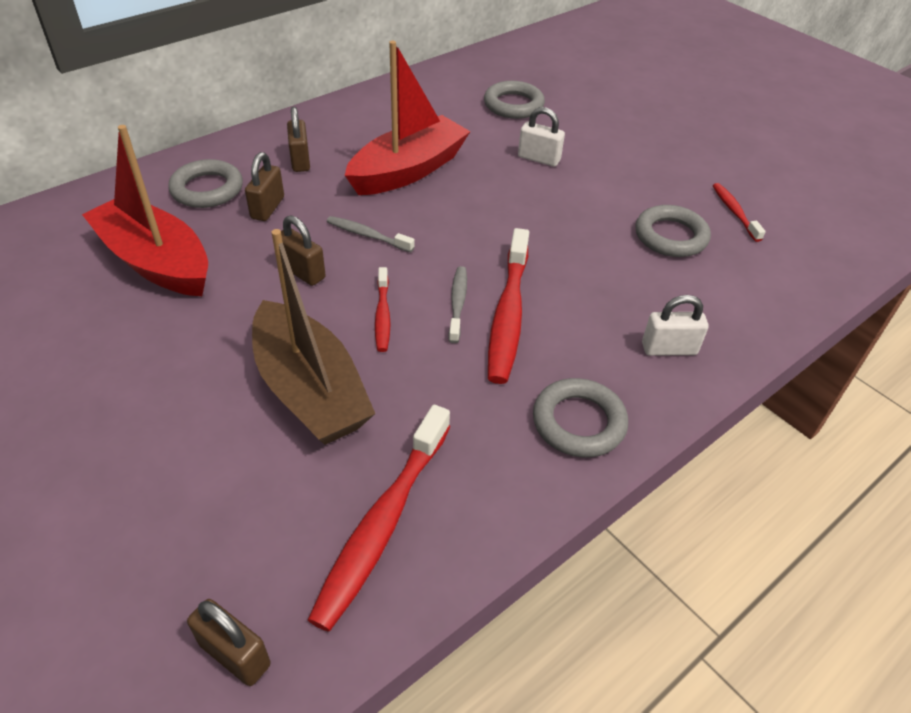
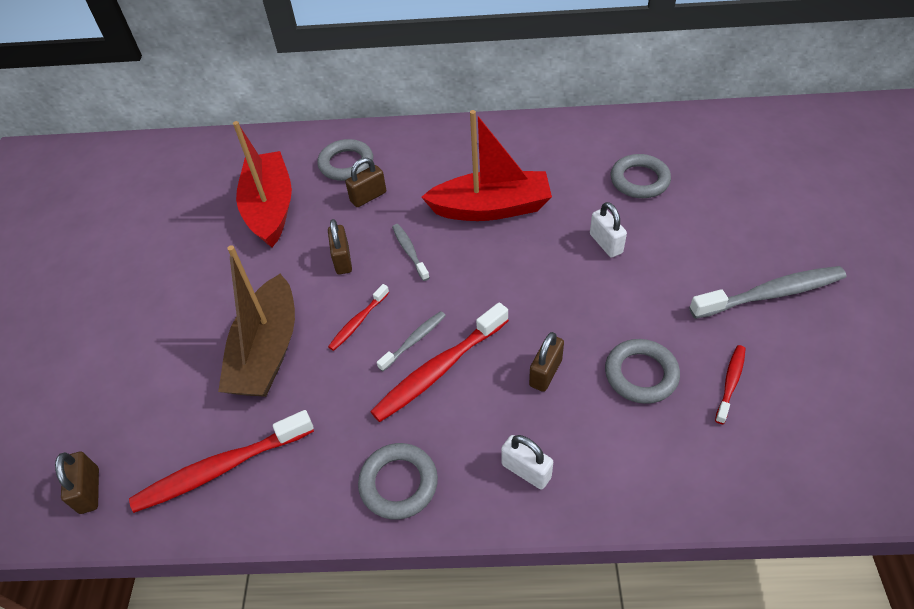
camera: 45 degrees right, 5 degrees up
(300, 160) = (425, 165): brown padlock -> brown padlock (545, 373)
(693, 144) = (771, 294): none -> grey toothbrush

